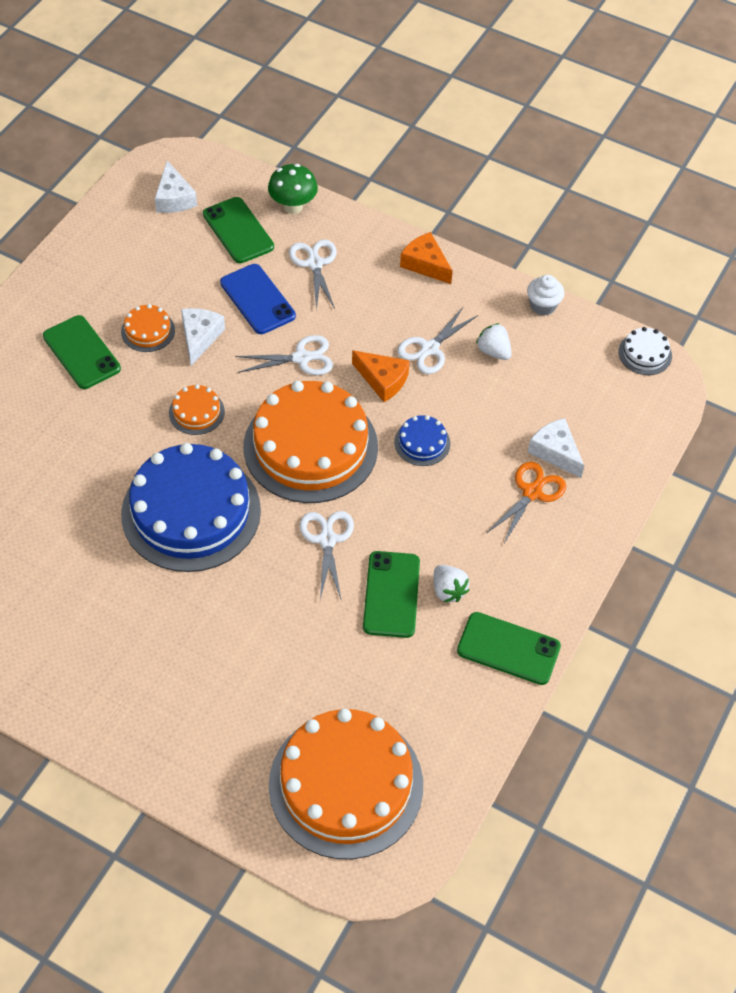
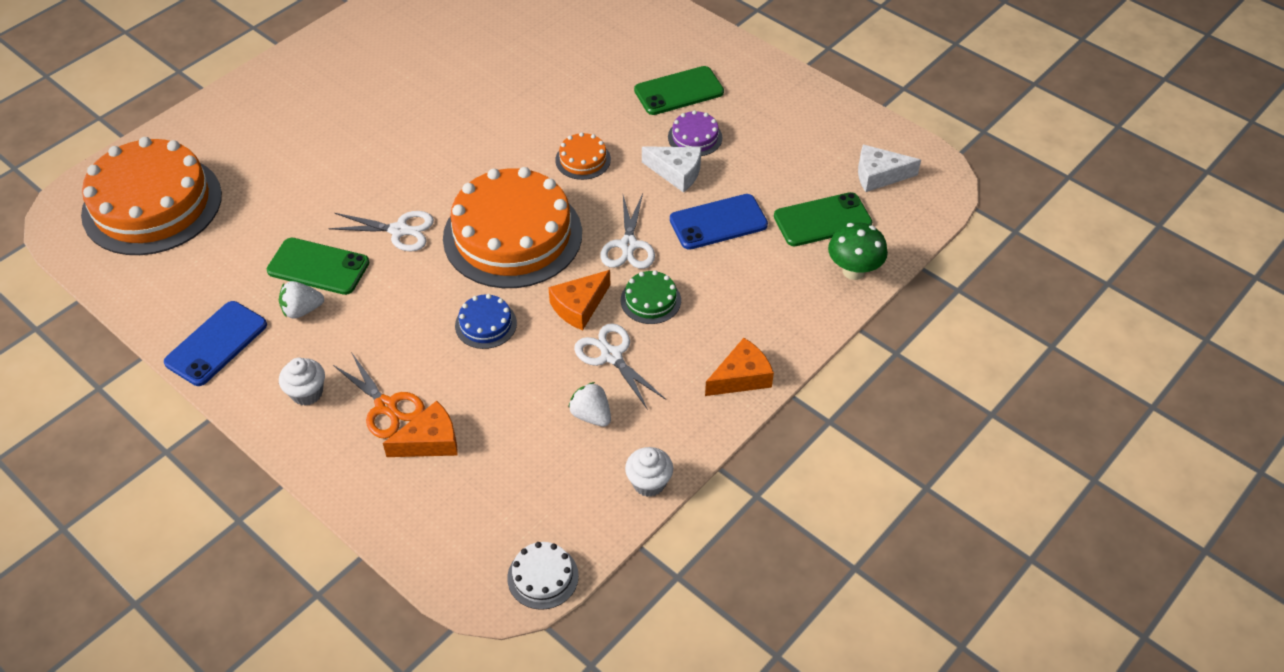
camera: 105 degrees right, 5 degrees down
(148, 331) = (695, 137): orange cake -> purple cake
(191, 512) = (469, 143): blue cake -> none
(315, 263) = (761, 276): white scissors -> none
(361, 332) = (650, 300): none -> green cake
(493, 351) = (591, 415): white strawberry -> white strawberry turned 105 degrees counterclockwise
(508, 649) = (216, 343): green phone -> blue phone
(538, 555) = (307, 393): none -> white cupcake
(555, 452) = (430, 441): white cheese -> orange cheese

